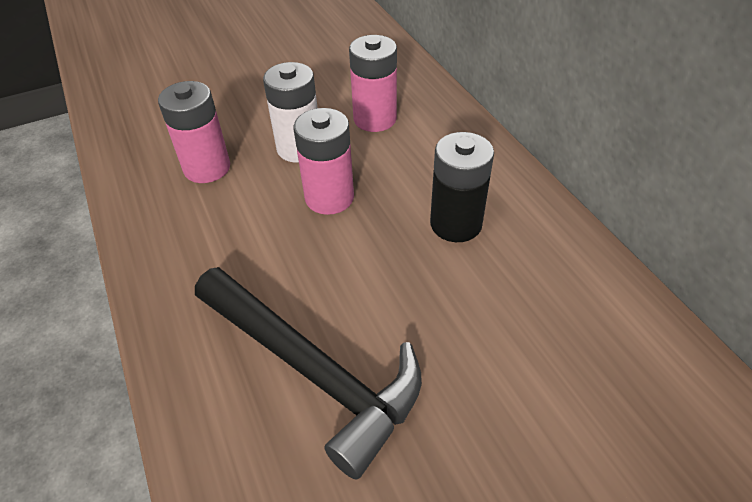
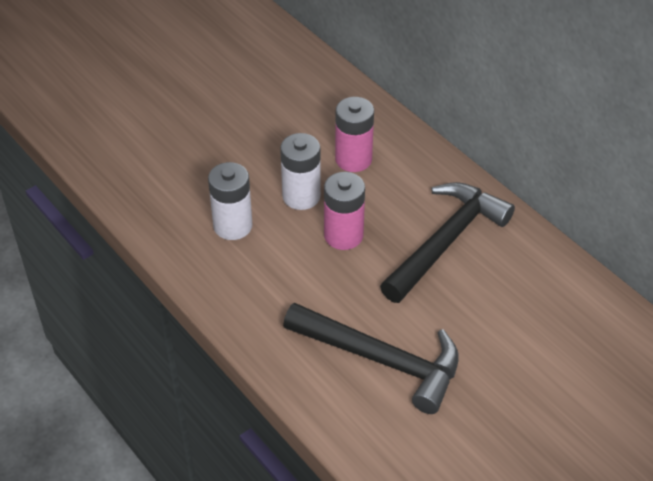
camera: 15 degrees left, 0 degrees up
(207, 168) = (233, 226): pink battery -> white battery
(456, 224) = (446, 241): black battery -> black hammer

